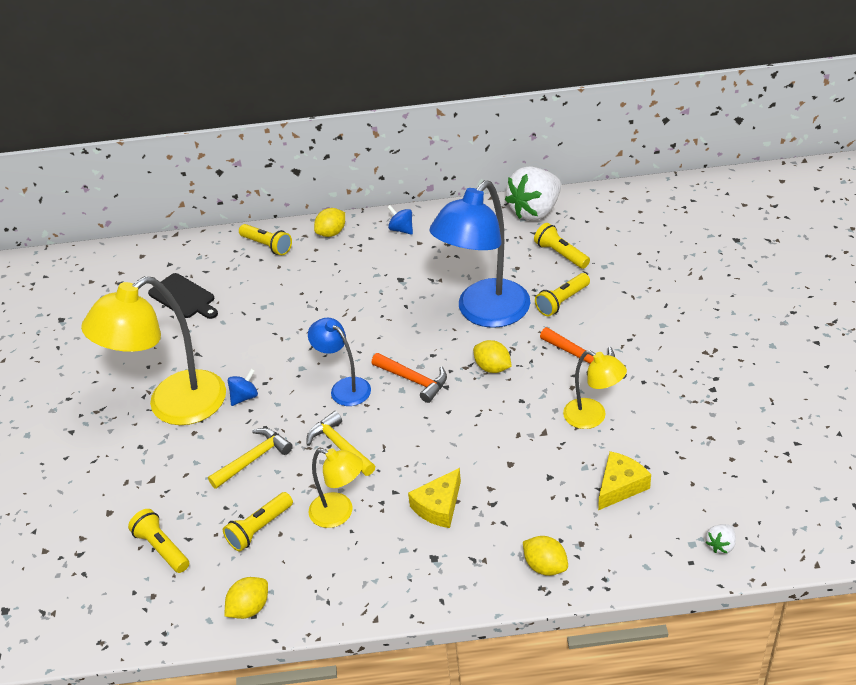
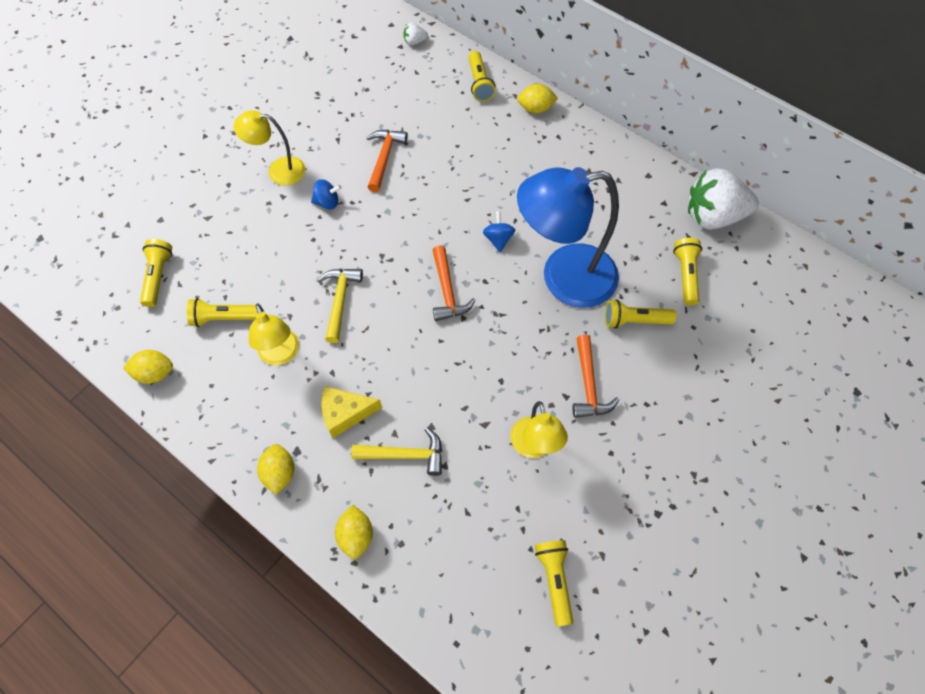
camera: 40 degrees right, 20 degrees up
(173, 407) = (278, 170): yellow lamp -> yellow lamp, size x0.53
(183, 297) = (379, 83): black cutting board -> none
(253, 338) = (384, 158): none -> orange hammer
(254, 459) = (279, 259): yellow hammer -> yellow hammer (405, 455)
(344, 387) = (396, 254): blue lamp -> none
(401, 229) = (589, 147): blue spinning top -> blue spinning top (498, 239)
(492, 367) = (513, 332): yellow lemon -> yellow lemon (279, 473)
(620, 486) = (483, 526): yellow cheese -> none
(702, 475) = (554, 580): none -> yellow flashlight
(721, 545) = (494, 654): white strawberry -> white strawberry (414, 42)

